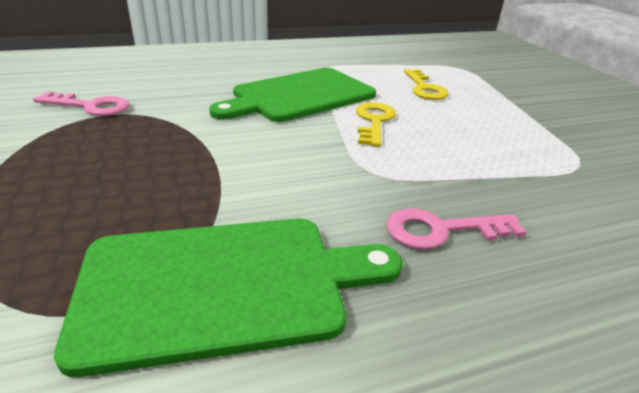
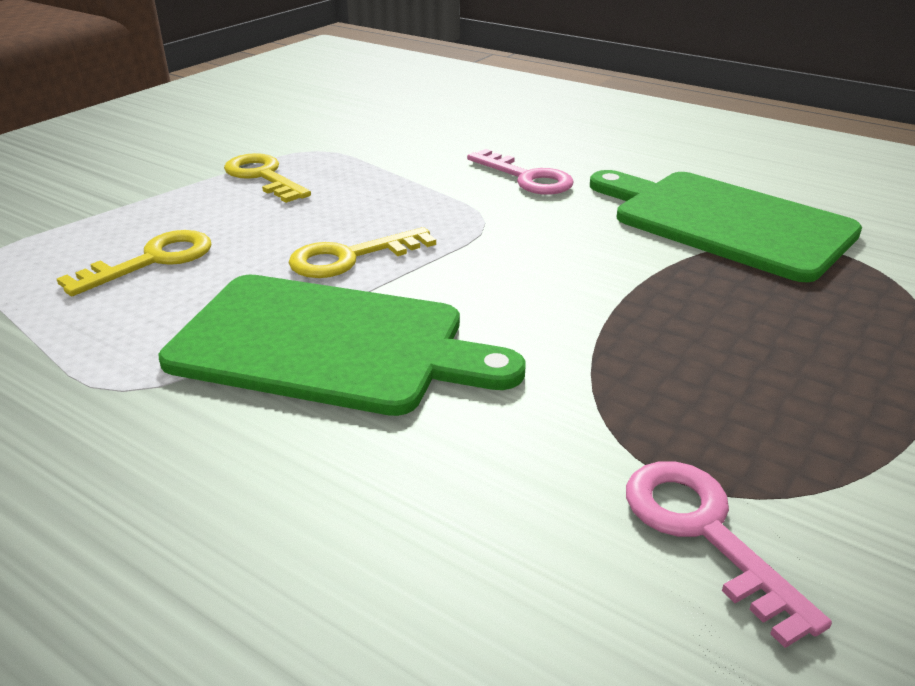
camera: 125 degrees left, 0 degrees up
(527, 134) = (263, 176): none -> yellow key

